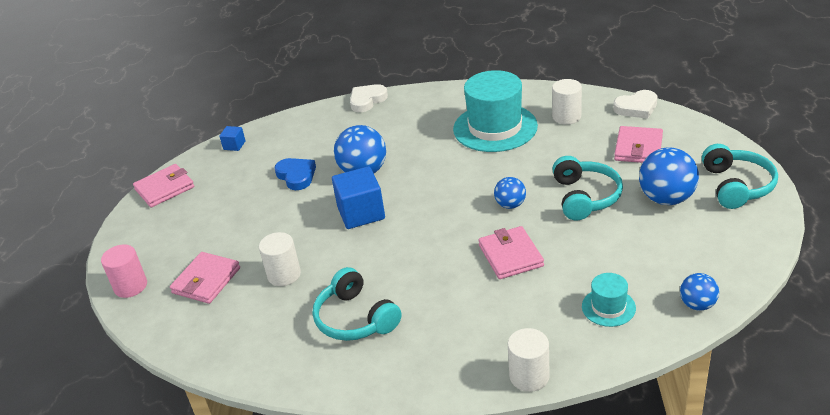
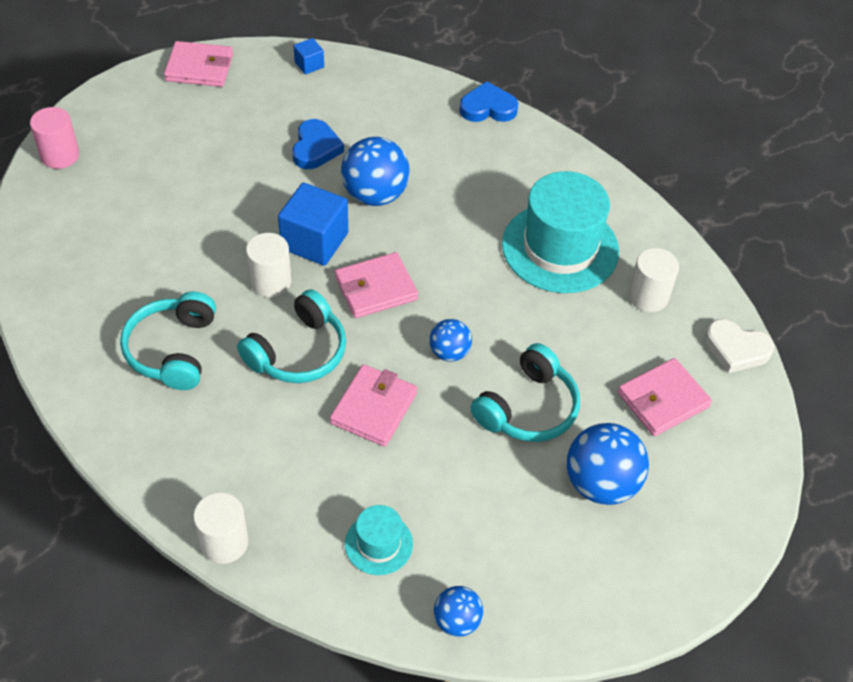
camera: 35 degrees right, 15 degrees up
(206, 280) = (116, 201): pink wallet -> pink wallet (376, 288)
(284, 275) = (176, 251): white cylinder -> white cylinder (270, 282)
(367, 100) = (488, 108): white heart -> blue heart
(736, 186) = (693, 536): turquoise headphones -> turquoise headphones (298, 352)

